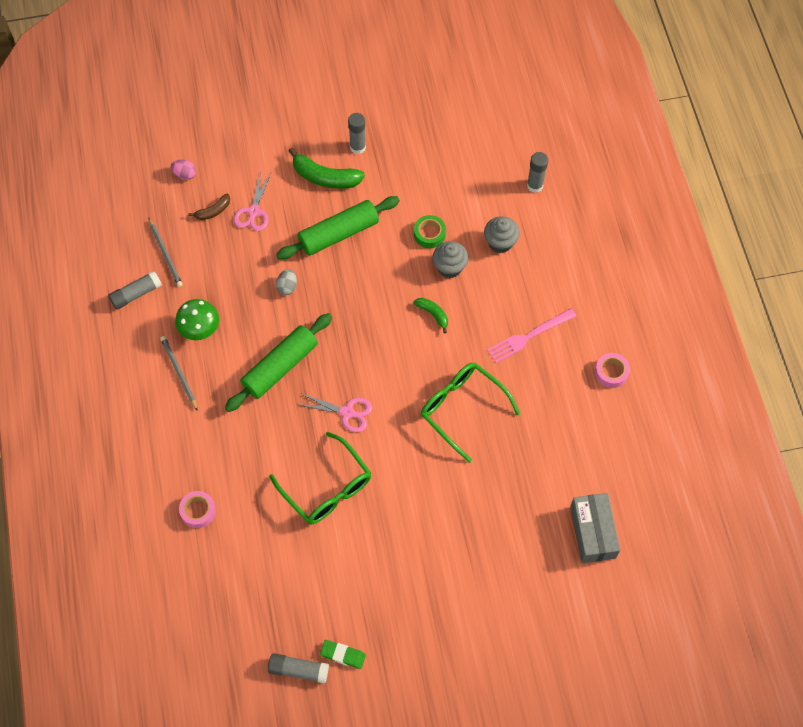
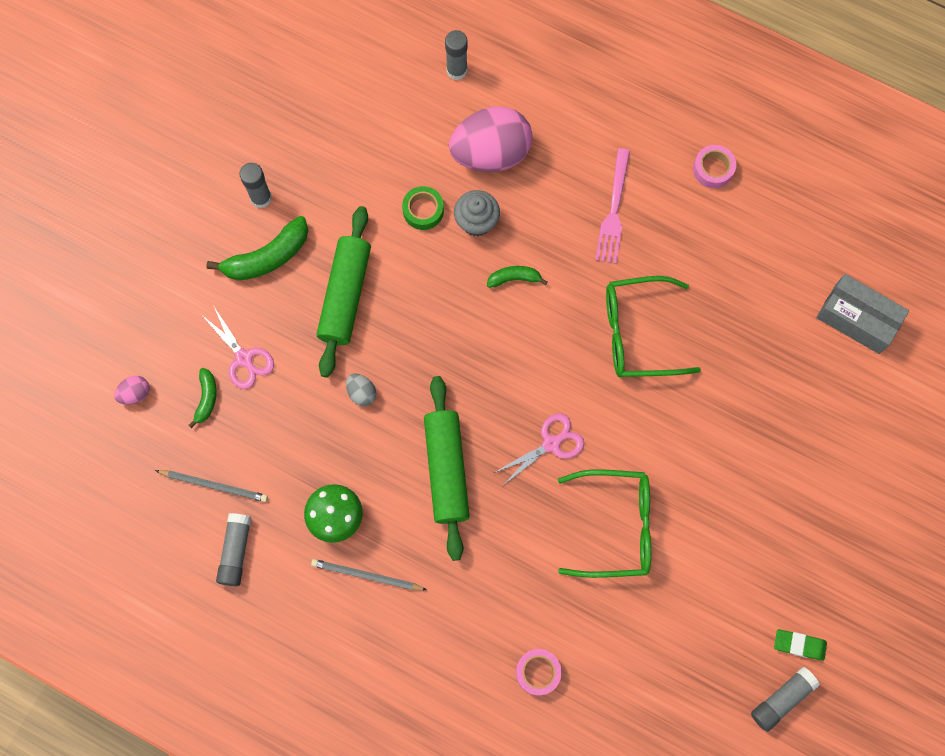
camera: 50 degrees left, 10 degrees up
(213, 211) = (206, 398): brown banana -> green banana
(343, 655) = (799, 645): green eraser -> green eraser turned 45 degrees clockwise
(500, 242) = (491, 153): grey cupcake -> pink egg

